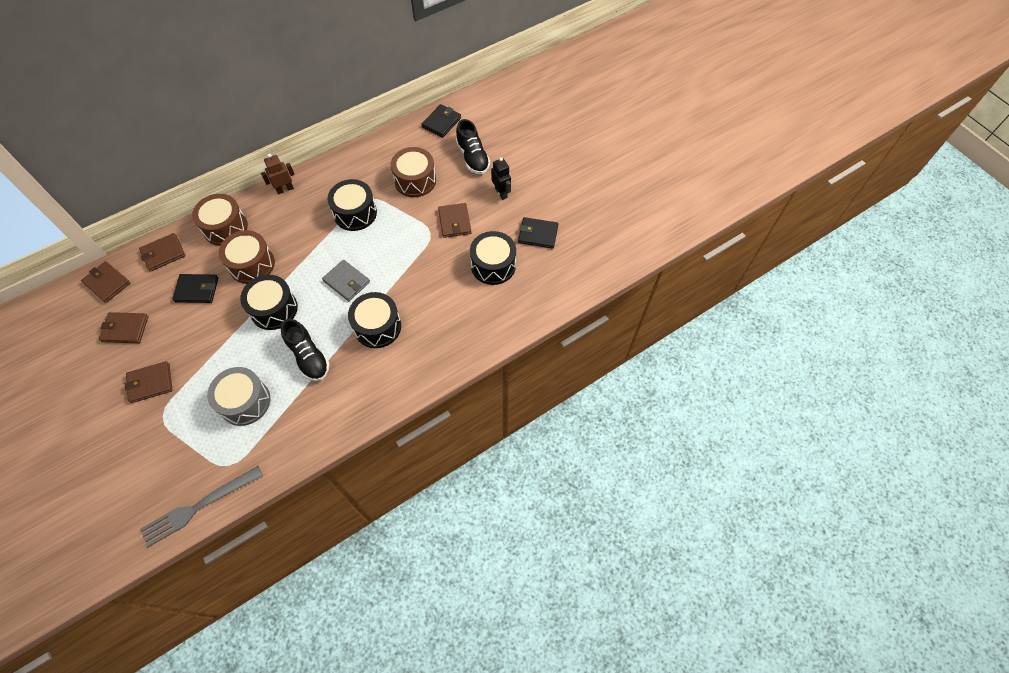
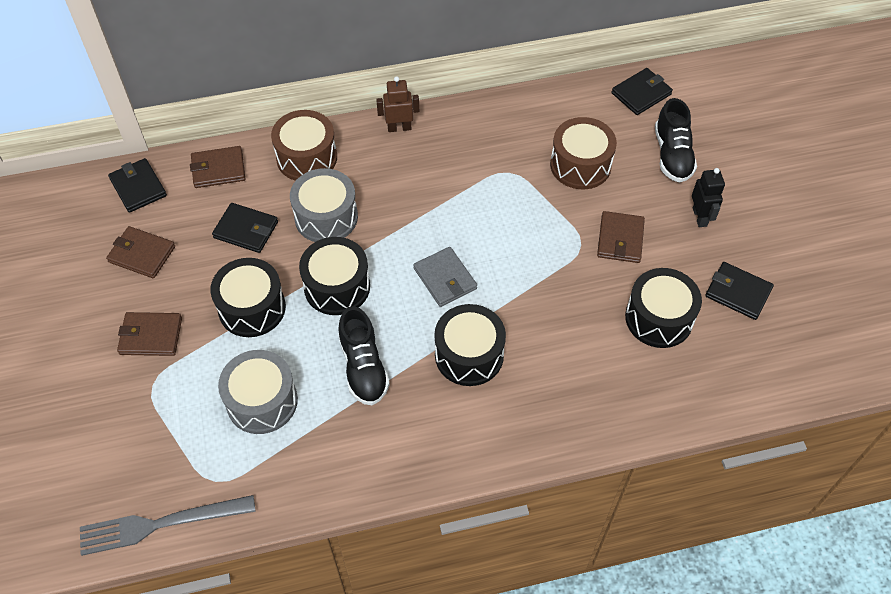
camera: 20 degrees right, 5 degrees down
(107, 283) = (138, 187): brown wallet -> black wallet
(252, 264) = (326, 217): brown drum -> grey drum
(355, 213) = (484, 187): black drum -> black drum (252, 308)

